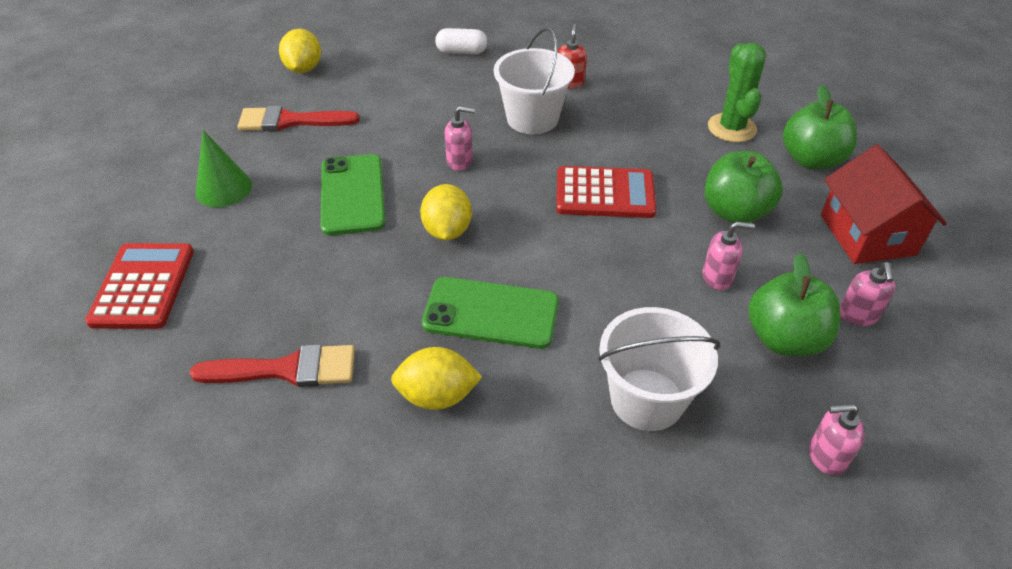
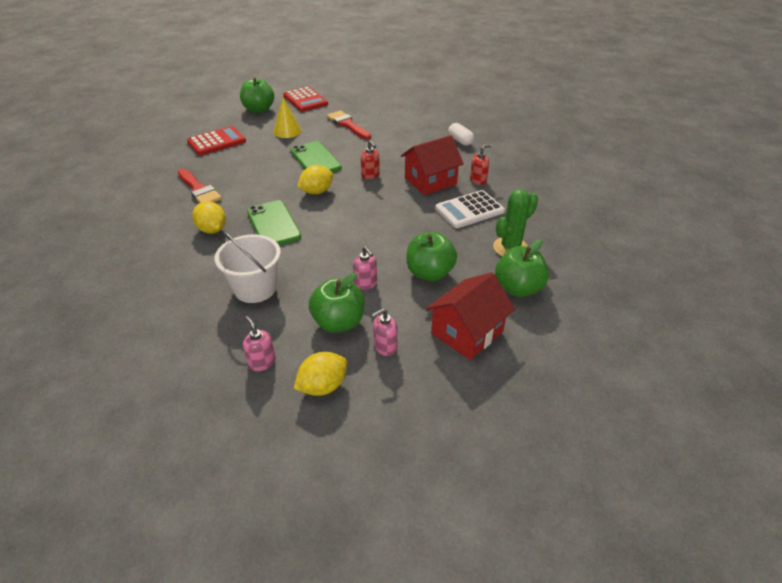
camera: 55 degrees right, 5 degrees down
(100, 191) = (259, 110): none -> green apple
(224, 188) = (287, 131): green cone -> yellow cone
(304, 69) = (389, 111): yellow lemon -> yellow lemon (323, 386)
(352, 194) = (315, 159): green phone -> green phone turned 75 degrees counterclockwise
(460, 161) = (370, 175): pink soap dispenser -> red soap dispenser
(532, 118) = (430, 181): white bucket -> red house
(605, 193) = (394, 225): red calculator -> red calculator (305, 100)
(628, 120) = (469, 210): none -> white calculator

